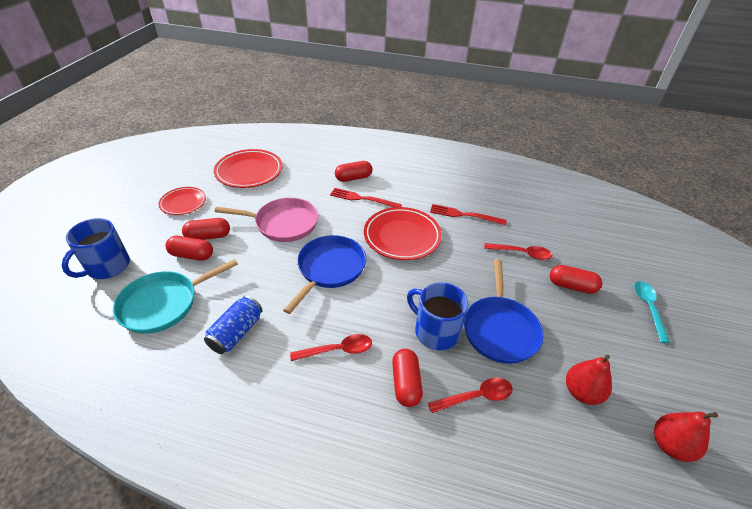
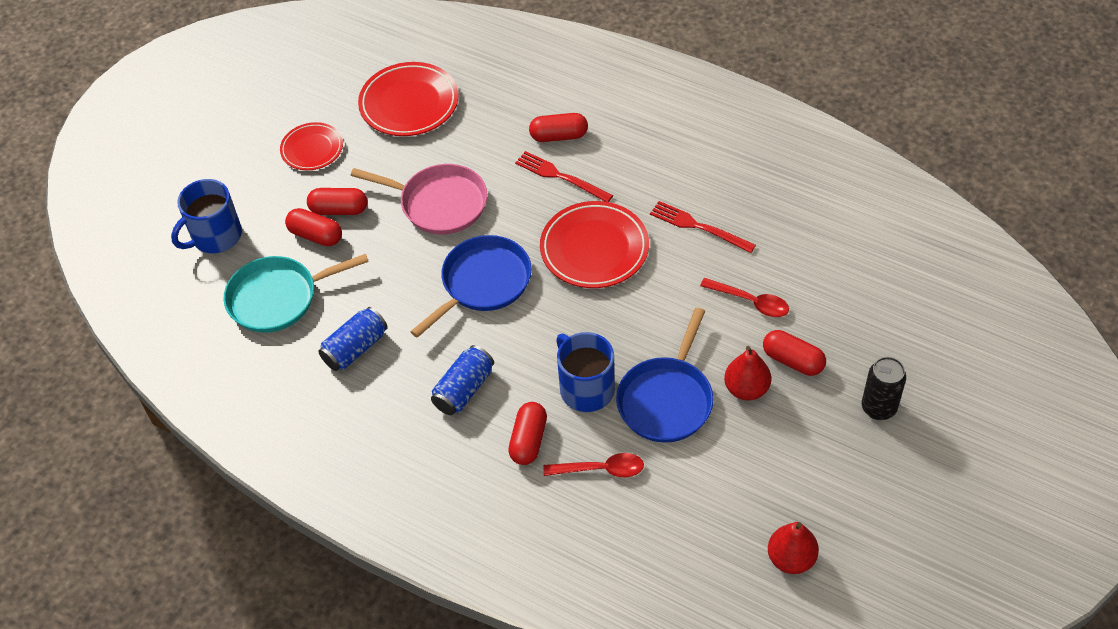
camera: 20 degrees right, 10 degrees up
(337, 350) = (464, 389): red spoon -> blue can
(581, 392) = (725, 488): red pear -> red pear (746, 389)
(648, 308) = (878, 408): turquoise spoon -> black can

